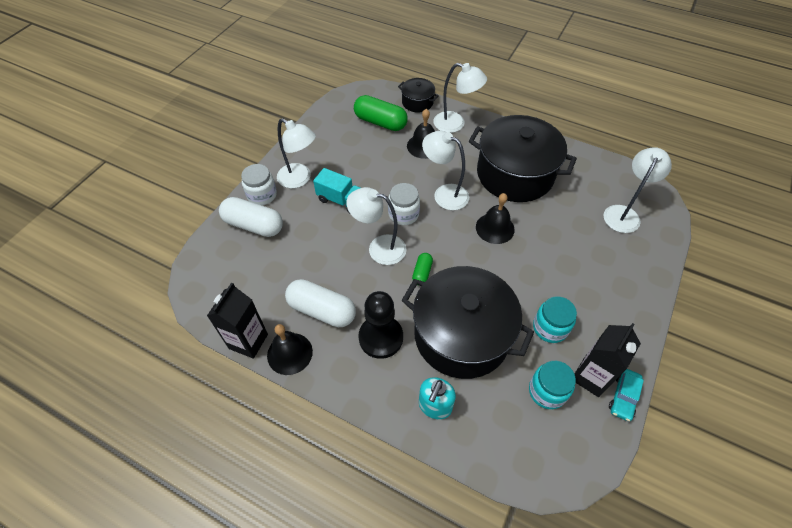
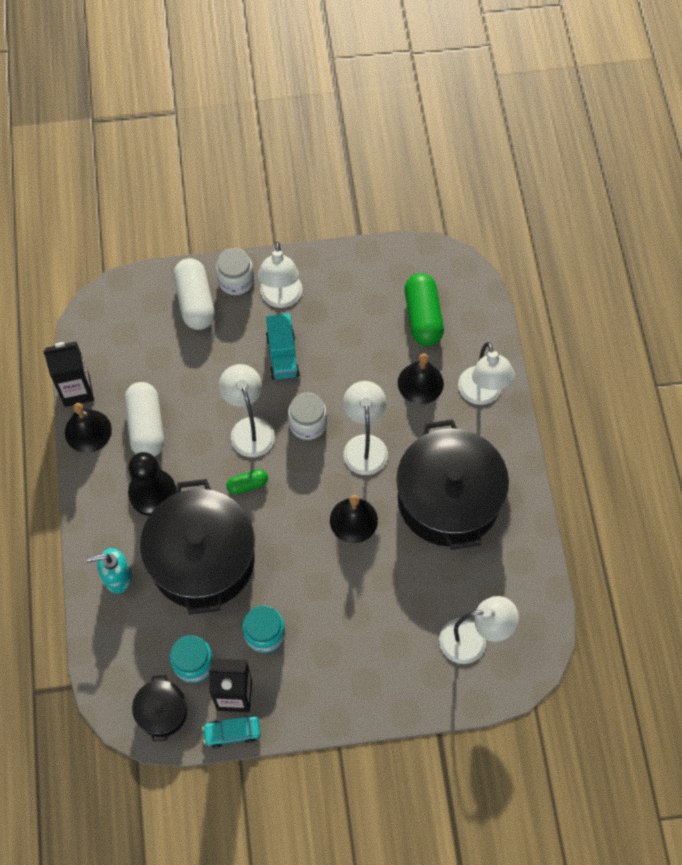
camera: 55 degrees right, 10 degrees up
(417, 102) = (487, 333): black pot -> black pot (162, 712)

